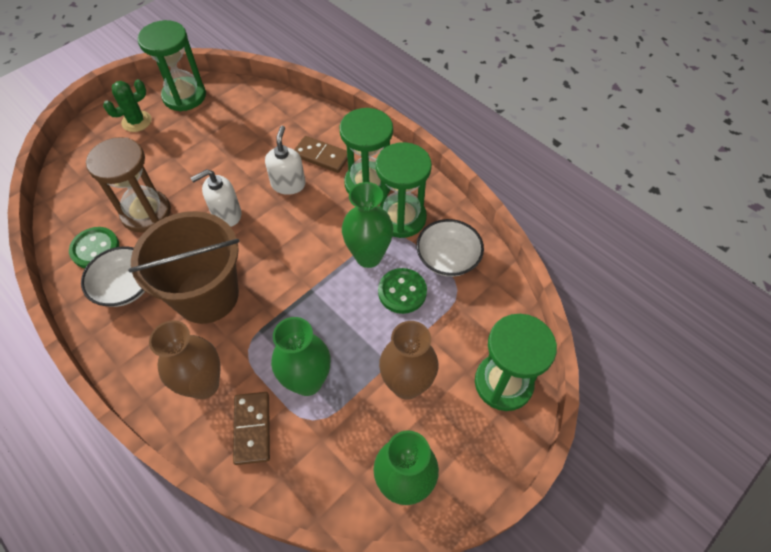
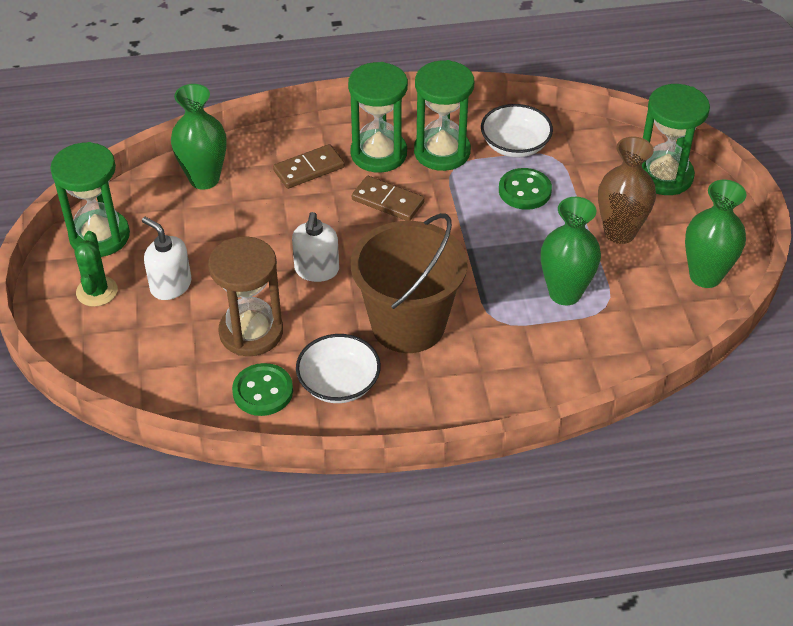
camera: 55 degrees left, 10 degrees down
(204, 384) = (510, 365): brown vase -> none
(252, 428) = (583, 349): brown domino -> brown domino (388, 201)
(288, 184) = (322, 209): white soap dispenser -> white soap dispenser (170, 285)
(368, 256) = (466, 193): green vase -> green vase (204, 179)

